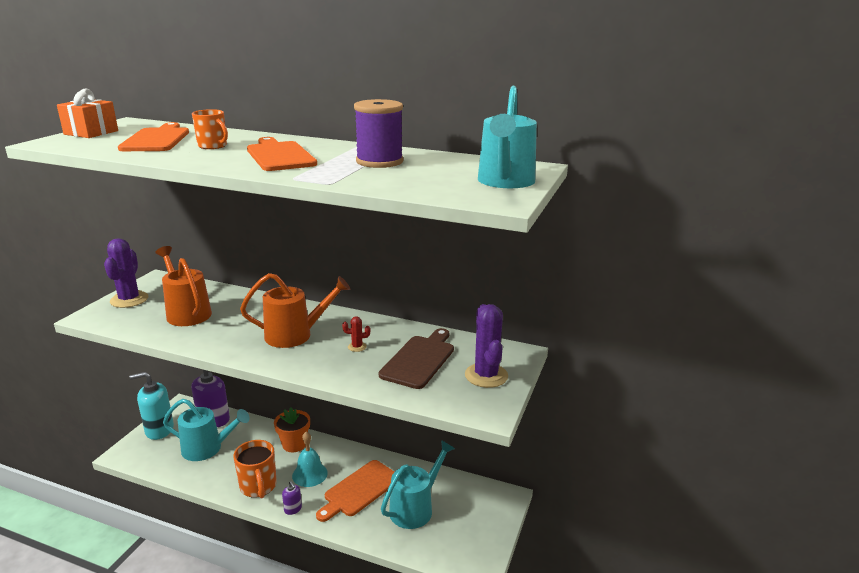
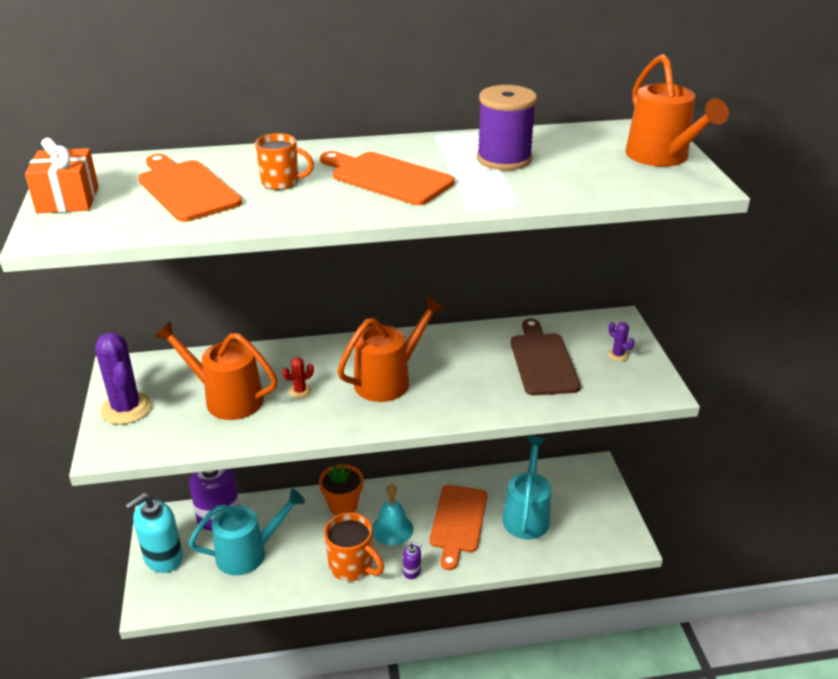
camera: 30 degrees left, 10 degrees up
(357, 347) = (468, 369): red cactus -> red cactus (300, 391)
(486, 375) = (618, 355): purple cactus -> purple cactus, size x0.46
(505, 182) = (662, 157): turquoise watering can -> orange watering can

